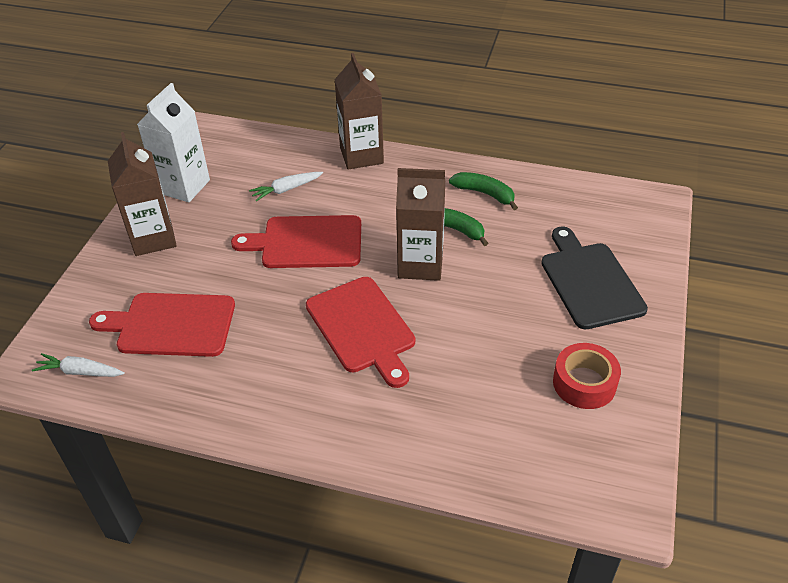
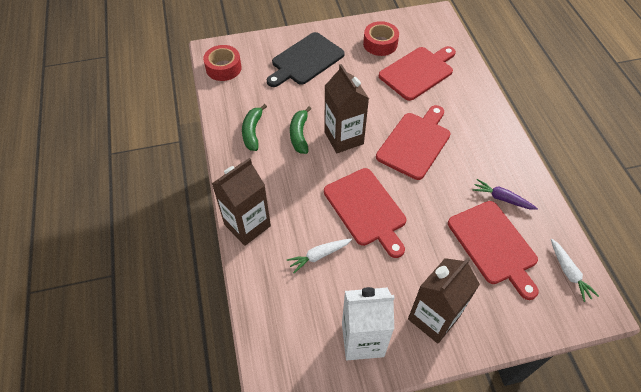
camera: 120 degrees left, 10 degrees up
(215, 369) = (502, 198): none -> purple carrot
(286, 189) = (319, 255): white carrot -> white carrot turned 120 degrees clockwise
(491, 400) = (418, 72): none -> red cutting board
(615, 201) = (223, 68): none -> red tape

